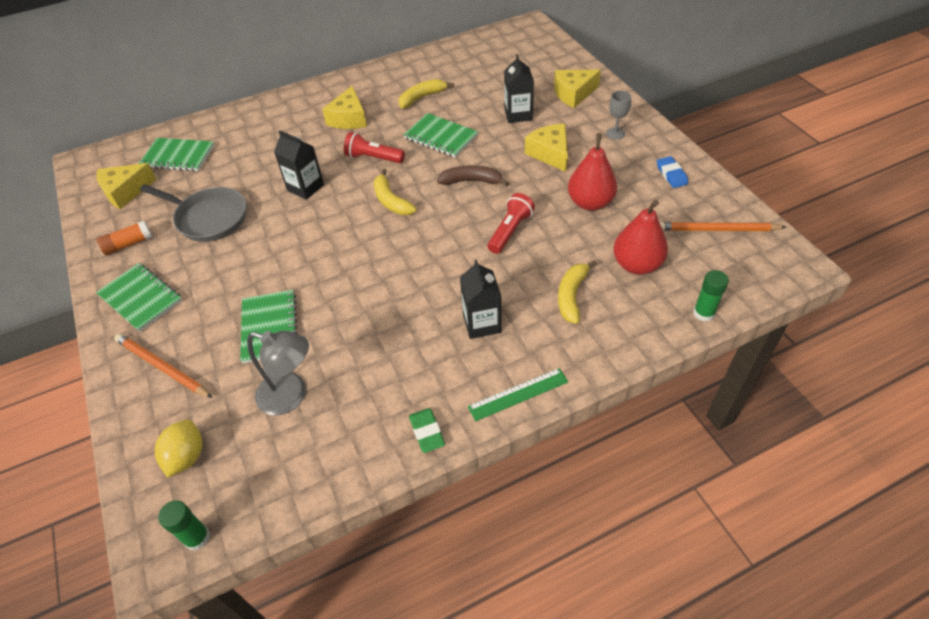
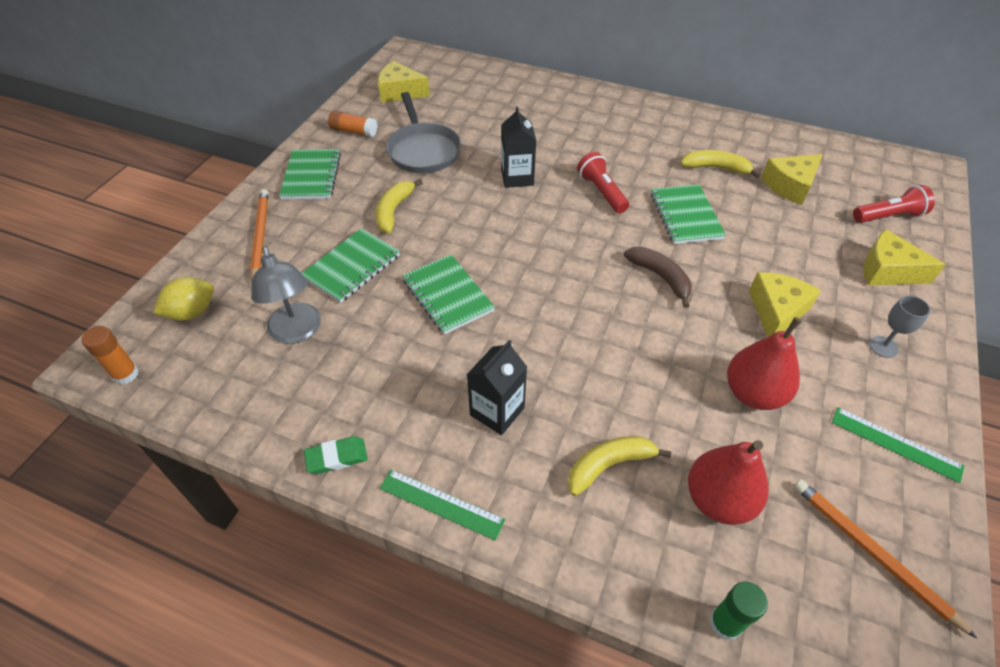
camera: 45 degrees right, 0 degrees up
(178, 156) = (464, 89): green notebook -> green notebook (448, 295)
(197, 537) = (125, 374): green glue stick -> orange glue stick
(349, 118) = (626, 144): yellow cheese -> yellow cheese (790, 186)
(391, 201) = (567, 240): yellow banana -> yellow banana (394, 211)
(427, 432) = (337, 457): green eraser -> green eraser turned 45 degrees clockwise
(510, 231) = (634, 352): red flashlight -> red flashlight (888, 216)
(518, 114) = (793, 248): black carton -> none
(671, 174) = (895, 444): blue eraser -> green ruler

